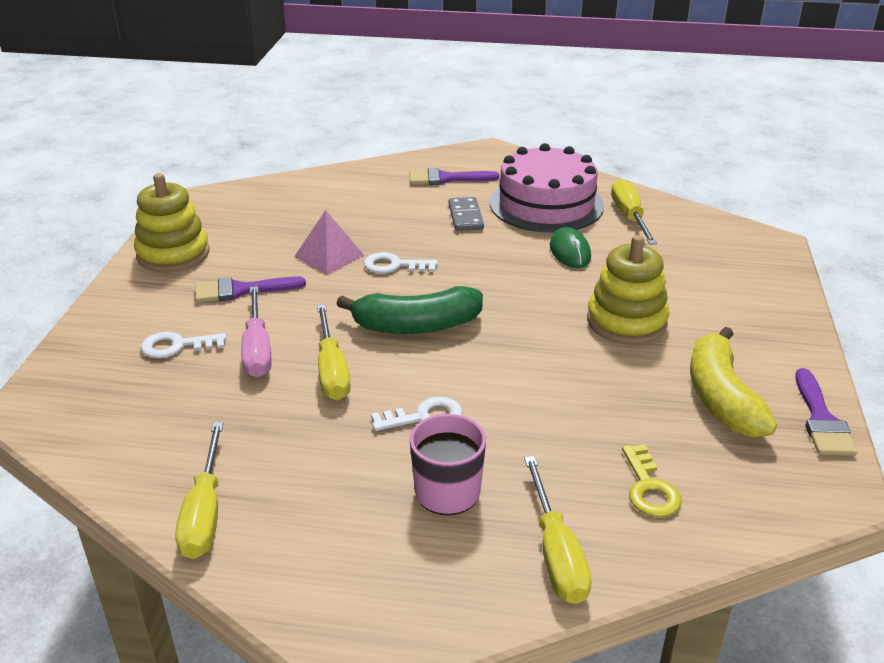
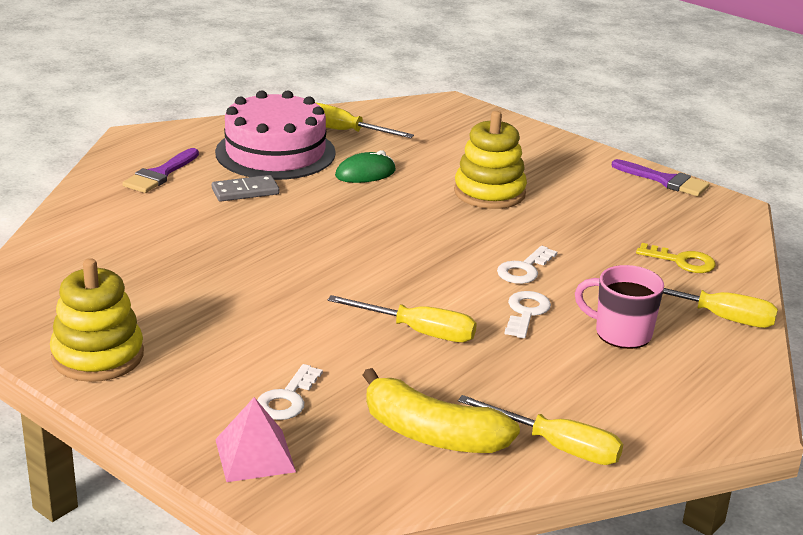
camera: 60 degrees left, 5 degrees down
(241, 290) = (227, 337): purple brush -> none
(257, 349) = (344, 358): pink screwdriver -> none
(329, 255) = (223, 275): pink pyramid -> pink pyramid (255, 455)
(394, 265) = (285, 251): white key -> white key (524, 269)
(416, 326) = (395, 273): green banana -> none
(466, 217) = (245, 191): grey domino -> grey domino turned 45 degrees counterclockwise
(570, 252) = (365, 173): green mouse -> green mouse turned 45 degrees counterclockwise
(721, 398) = (613, 200): yellow banana -> yellow banana (432, 434)

